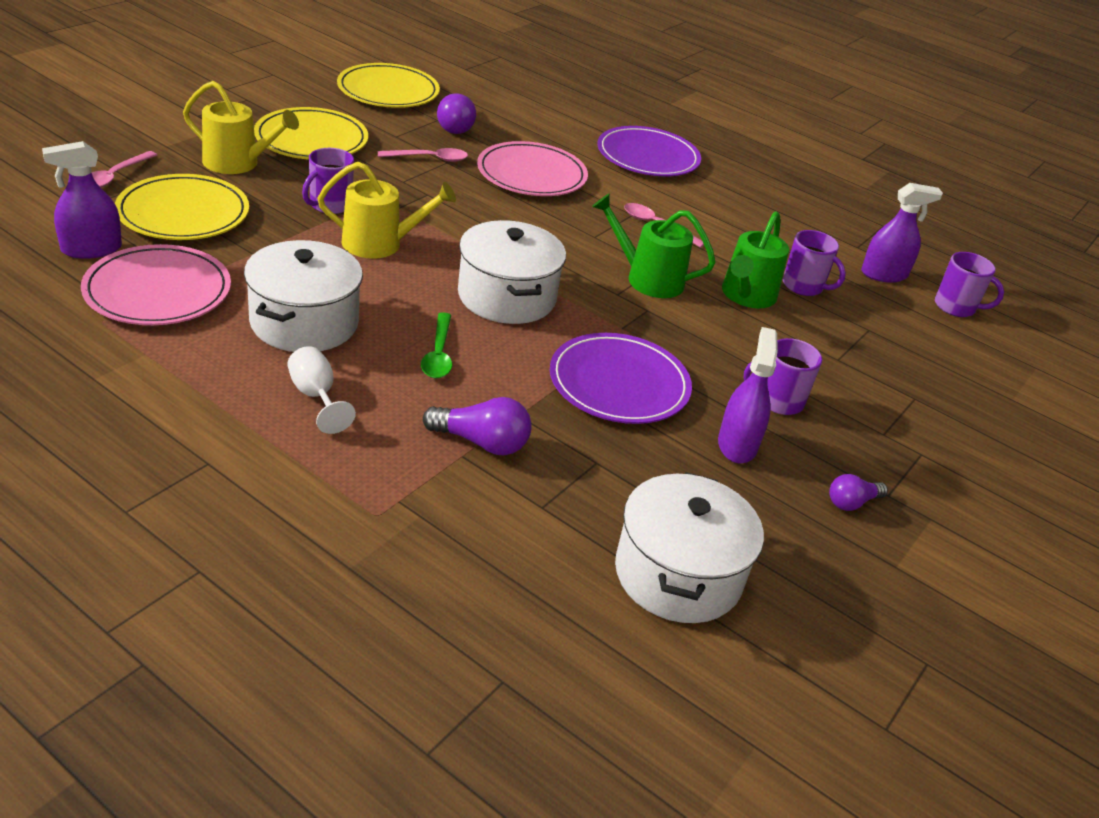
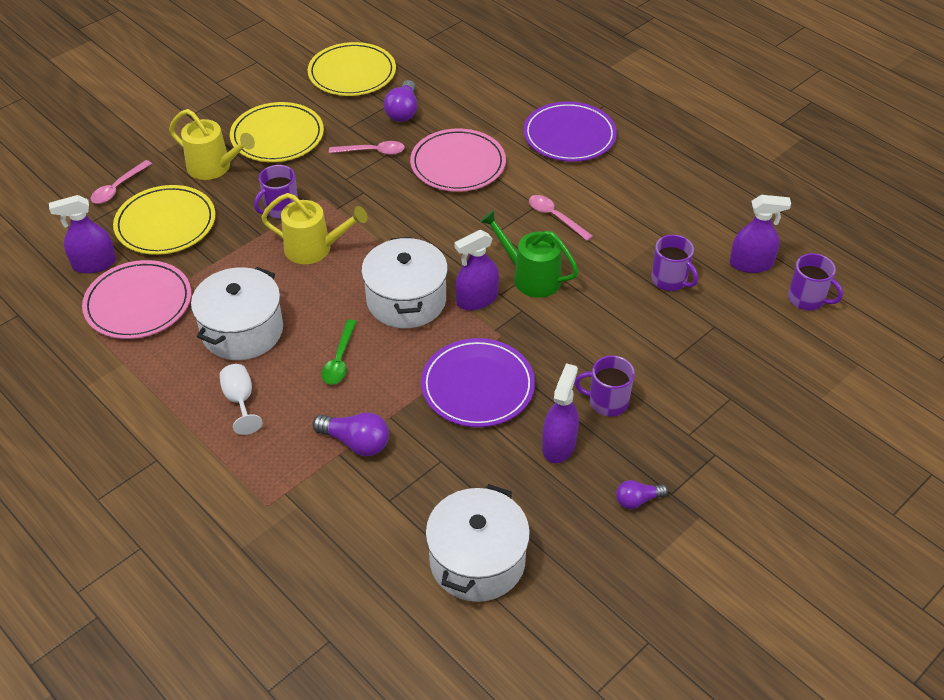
camera: 15 degrees right, 10 degrees up
(591, 298) = (477, 299): none -> purple spray bottle
(746, 296) = (613, 292): green watering can -> none

